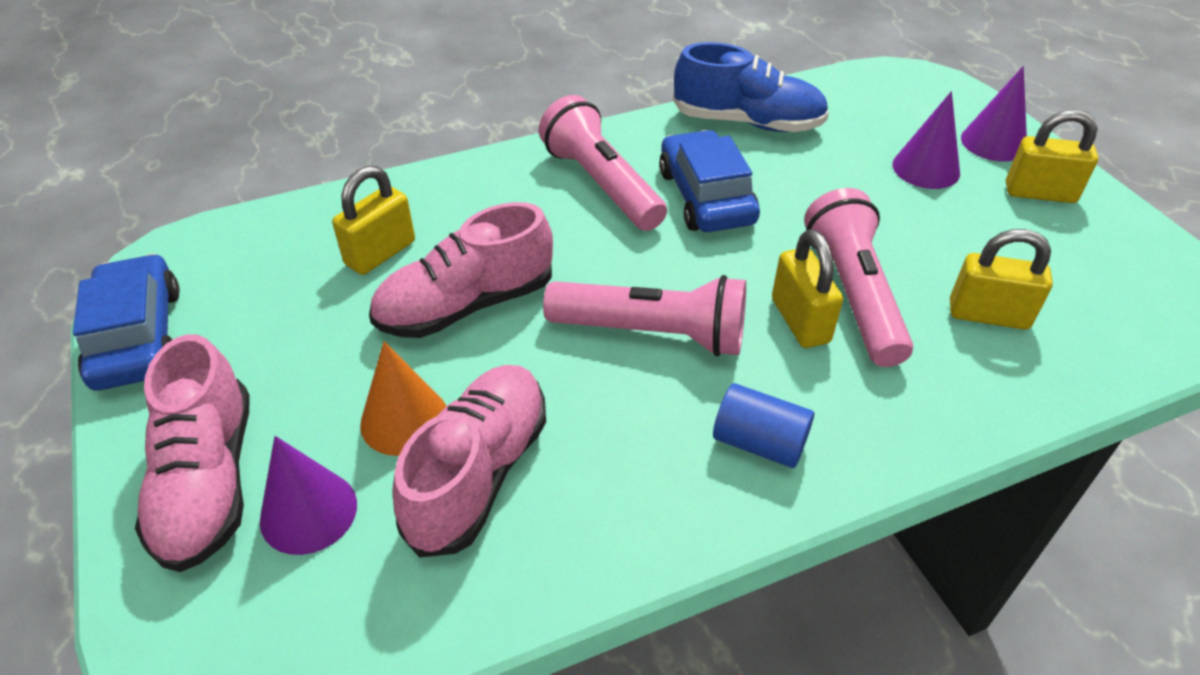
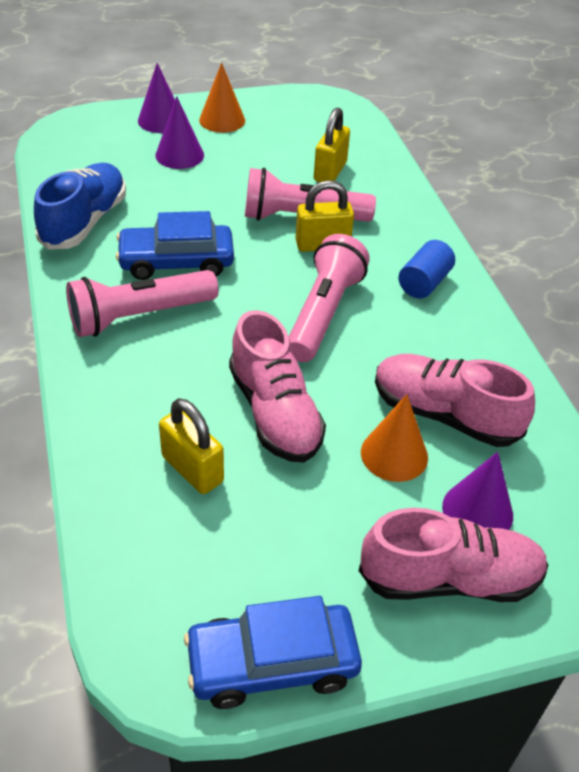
camera: 85 degrees left, 0 degrees up
(1040, 193) = (222, 120): yellow padlock -> orange cone

